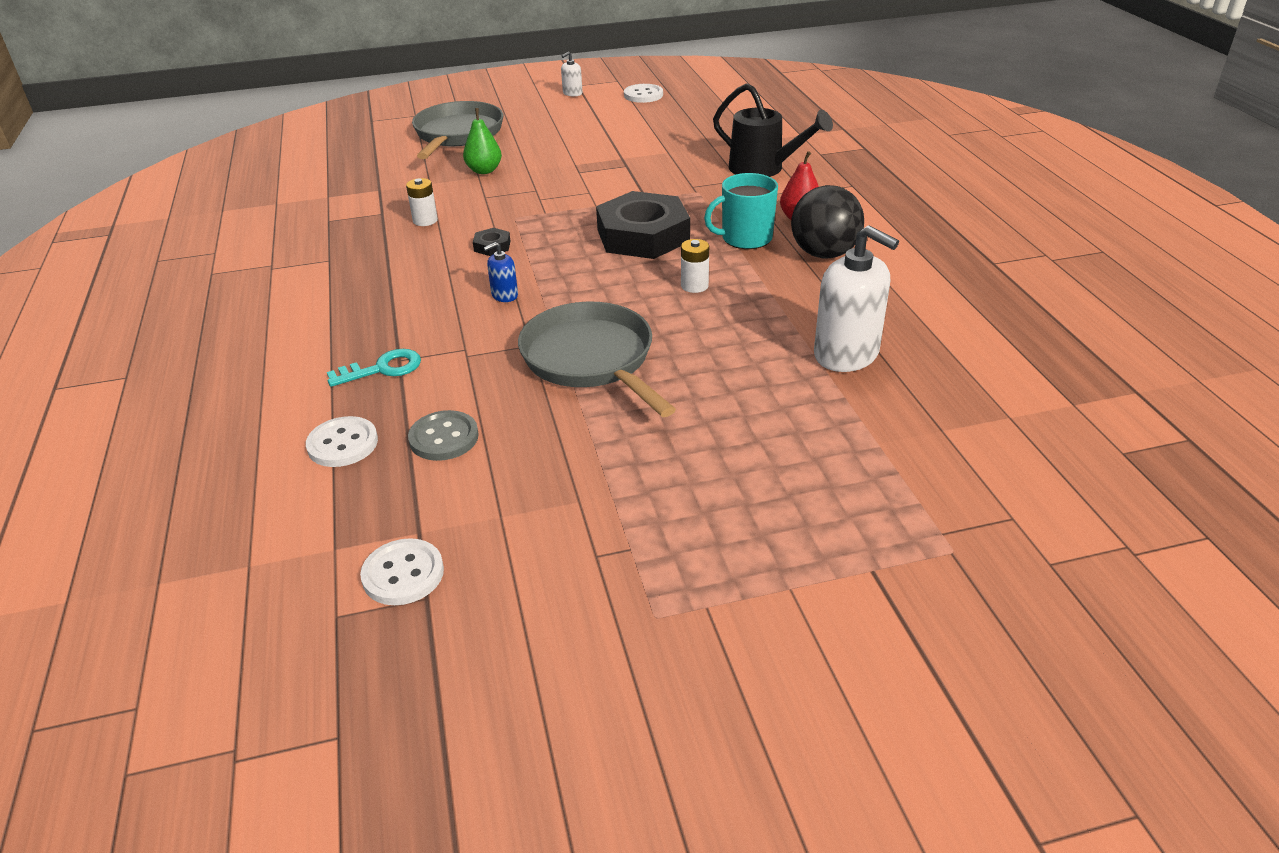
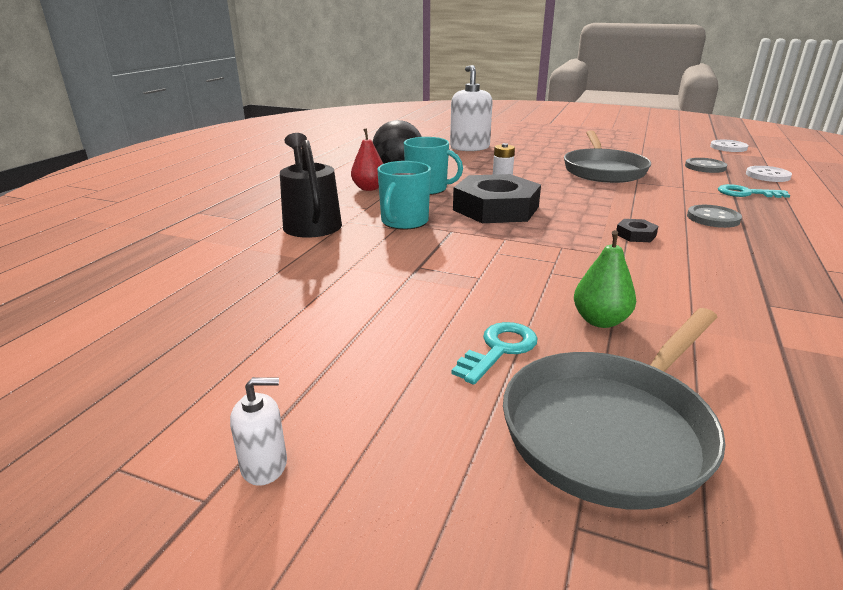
camera: 145 degrees left, 10 degrees down
(423, 297) = (713, 218): none -> grey button
(425, 220) = (705, 277): white battery -> none
(504, 295) = (642, 204): blue soap dispenser -> none
(527, 143) = (499, 349): none -> turquoise key
(643, 95) = (180, 384): white button -> none
(696, 193) = (404, 222): none -> turquoise mug

